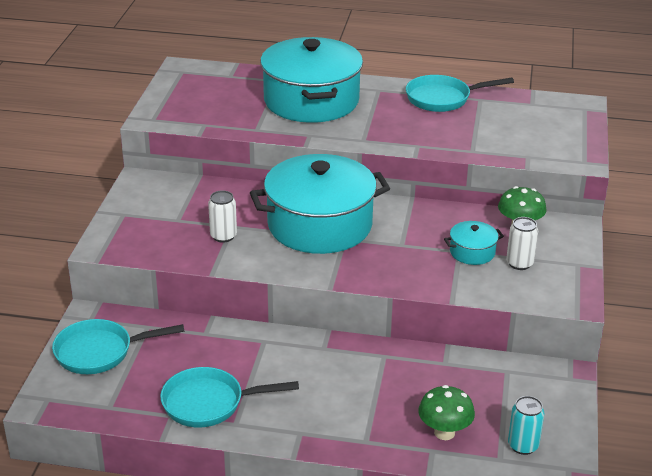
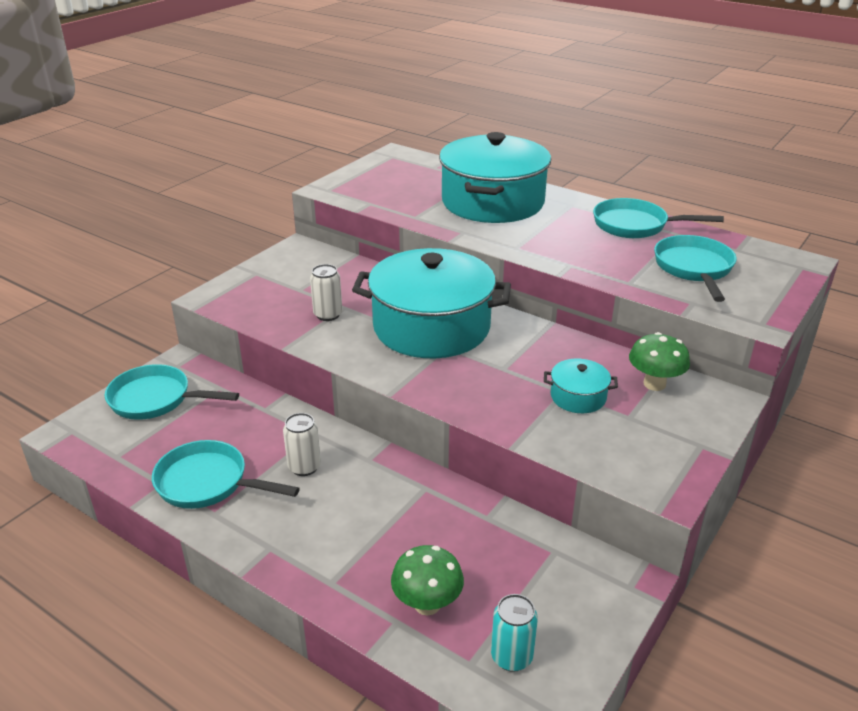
camera: 25 degrees right, 0 degrees up
(511, 127) = (694, 268): none -> turquoise pan
(519, 263) = (626, 424): white can -> white can (304, 467)

